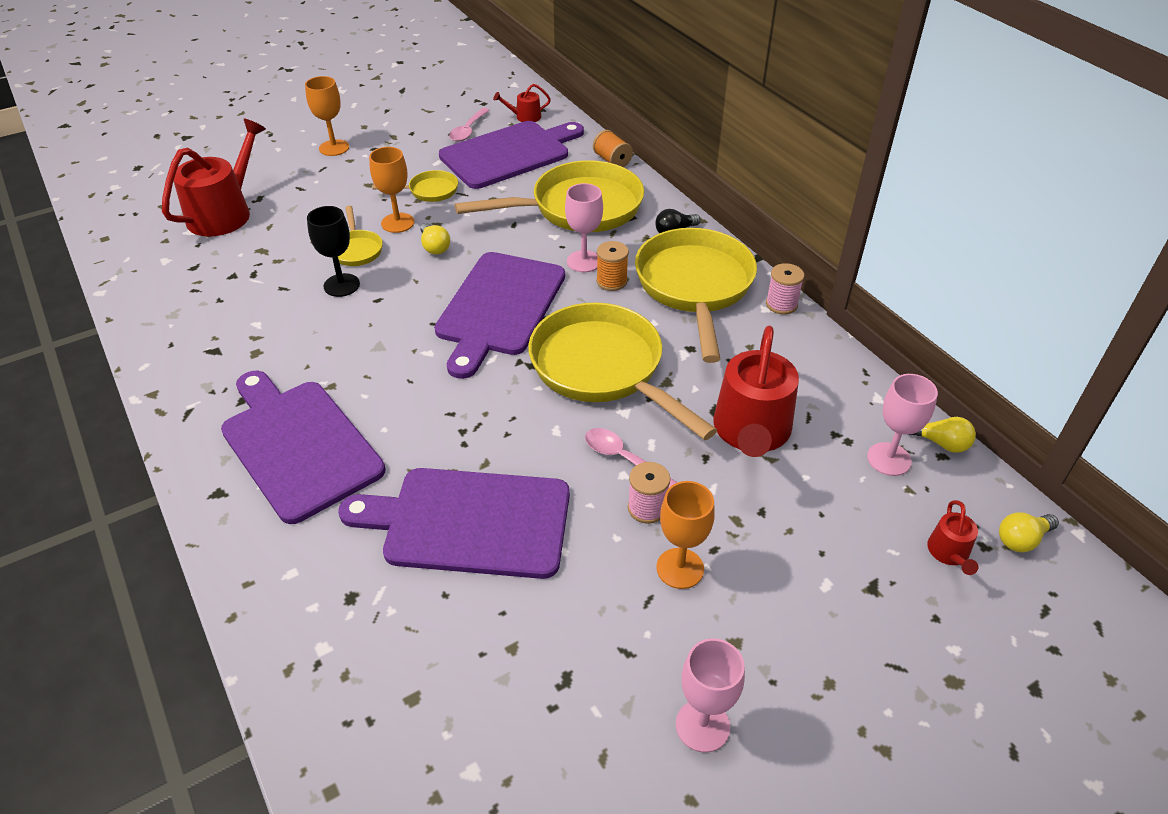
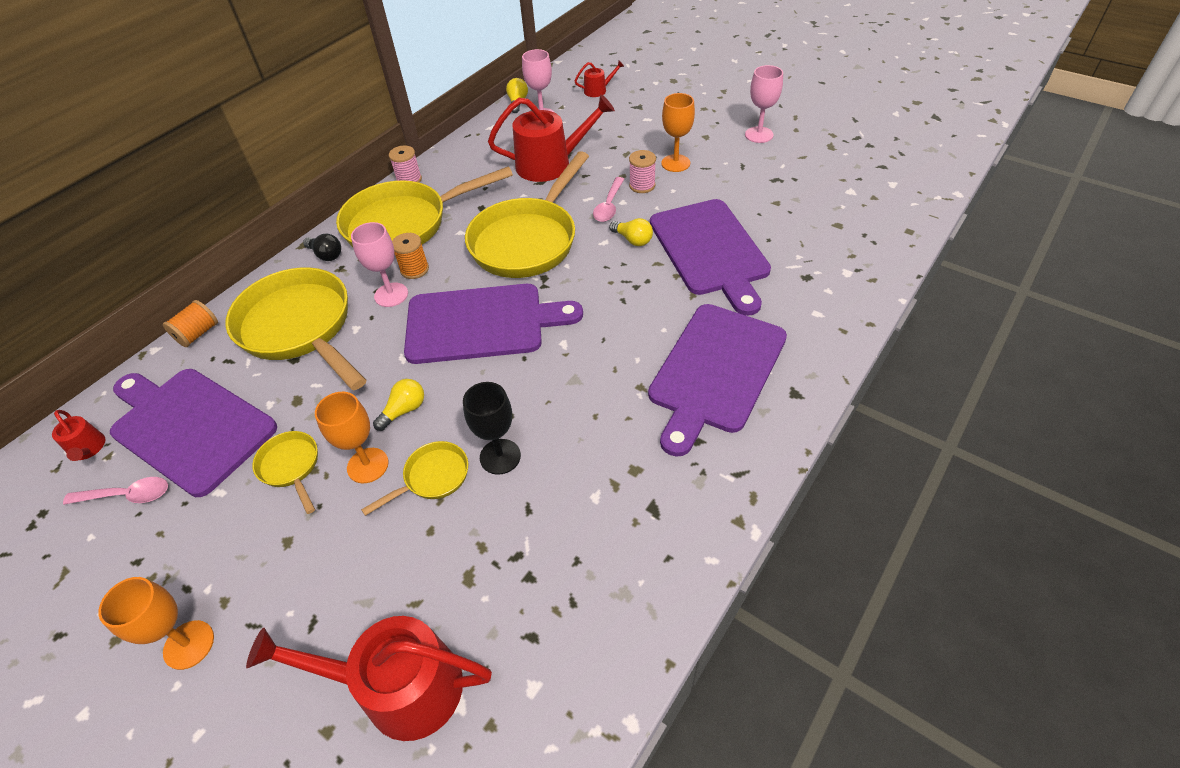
camera: 110 degrees left, 5 degrees up
(1021, 539) = (573, 74): yellow light bulb -> yellow light bulb (633, 240)

